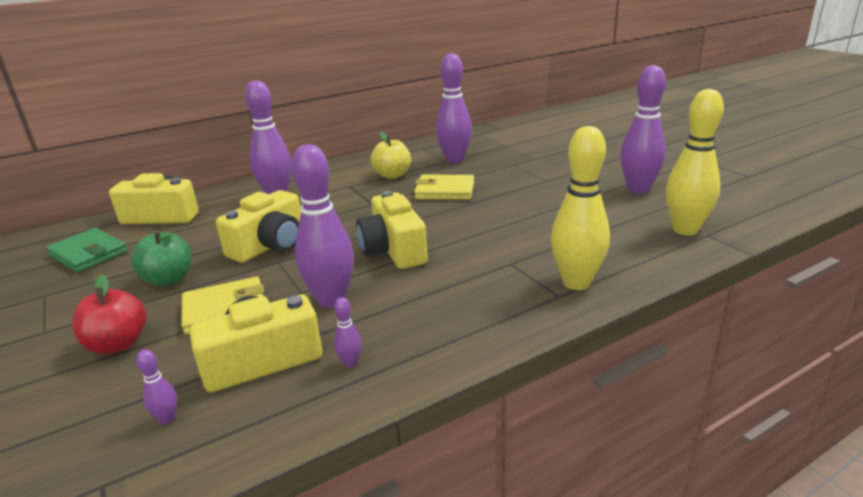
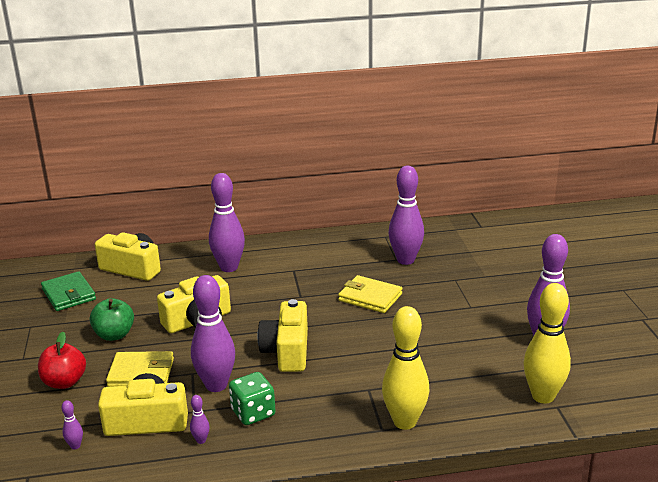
camera: 20 degrees right, 0 degrees up
(392, 175) = (337, 266): yellow apple -> none
(397, 316) = (253, 413): none -> green dice

